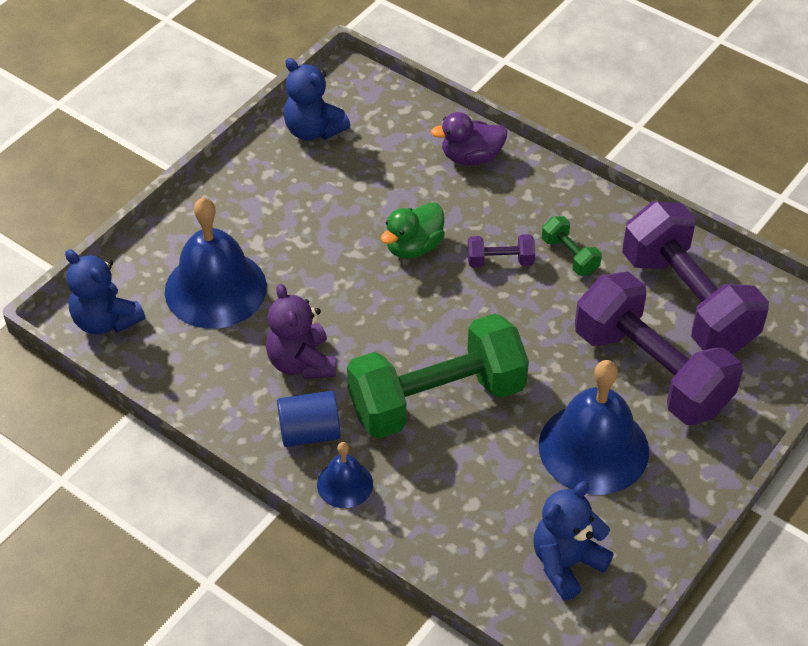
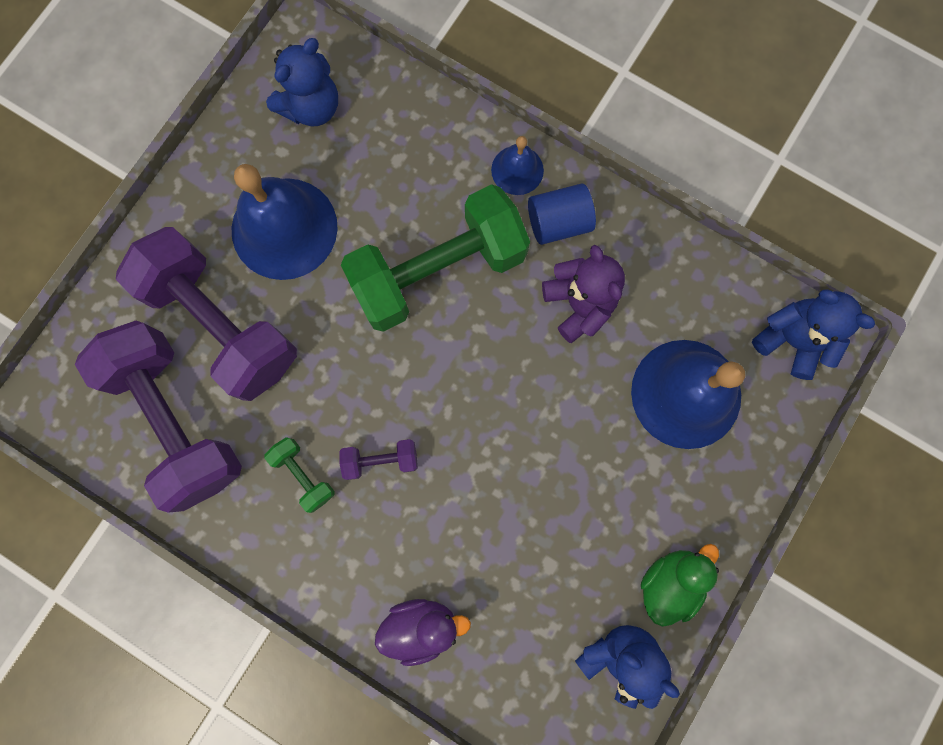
camera: 175 degrees right, 30 degrees up
(414, 247) = (478, 473): green duck -> green duck (669, 581)

